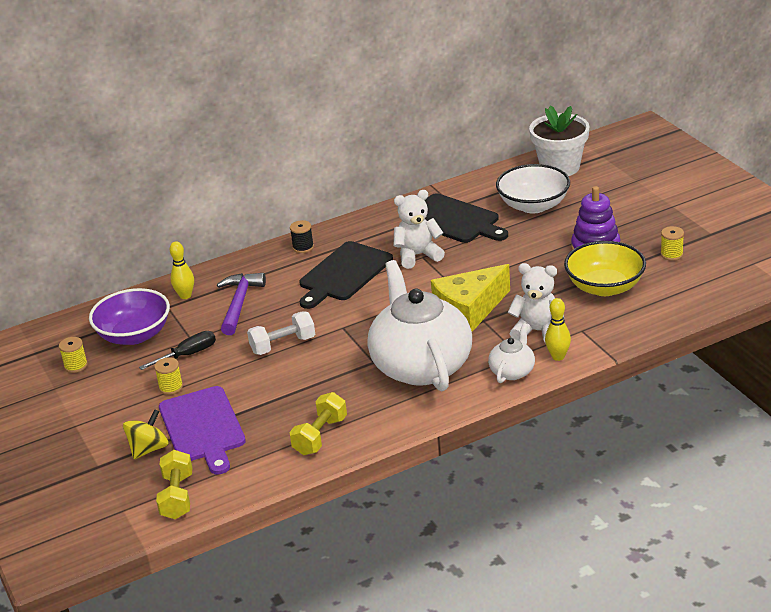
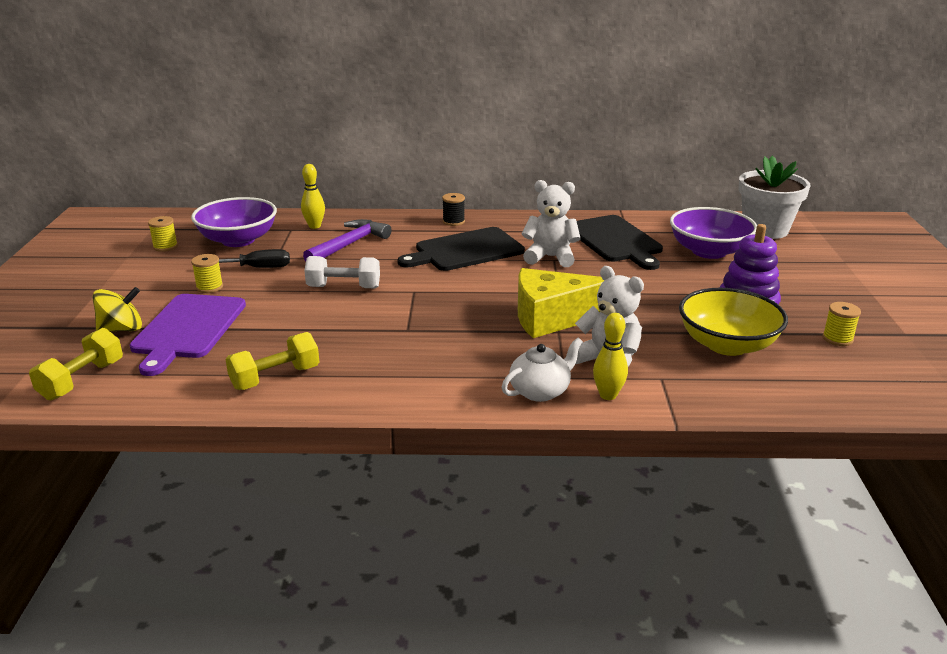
camera: 25 degrees right, 5 degrees down
(421, 366) = (449, 350): white teapot -> none
(533, 205) = (709, 251): white bowl -> purple bowl

